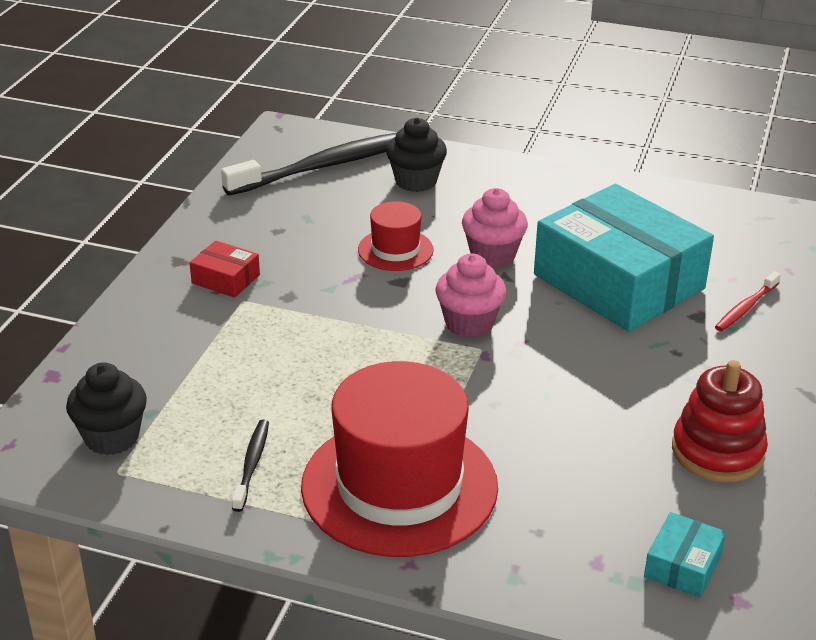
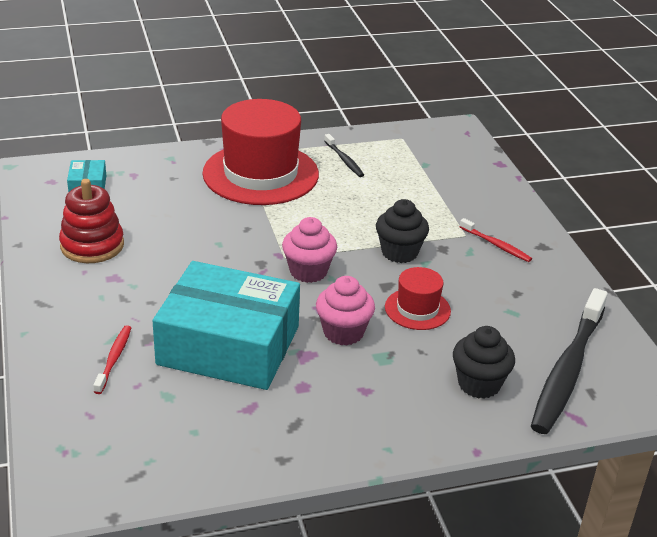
camera: 145 degrees right, 0 degrees up
(112, 437) = (426, 149): black cupcake -> black cupcake (399, 252)
(226, 279) = (496, 245): red box -> red toothbrush

